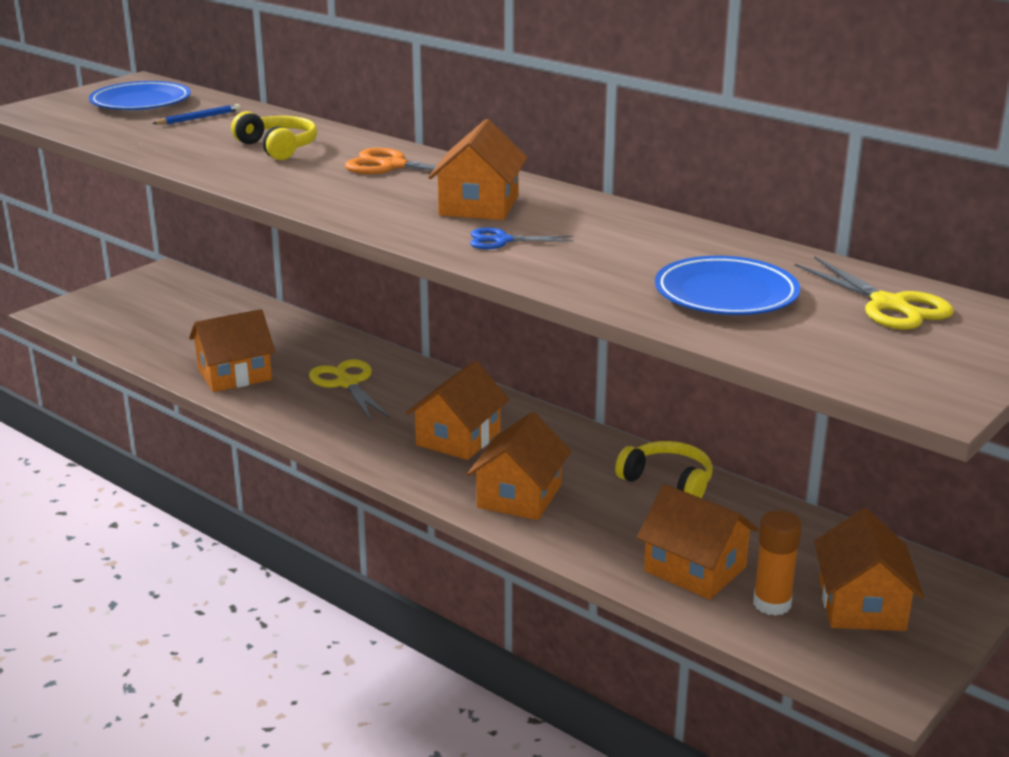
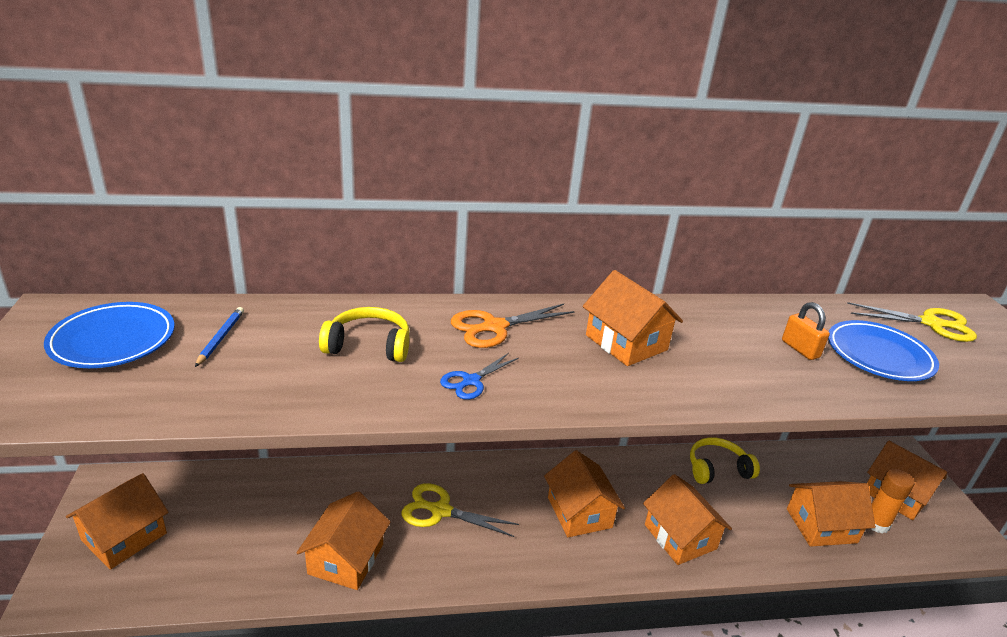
camera: 50 degrees left, 5 degrees up
(132, 302) = (124, 537): none -> orange house
(502, 240) = (708, 371): blue scissors -> blue scissors (471, 381)
(644, 262) = (800, 349): none -> orange padlock

